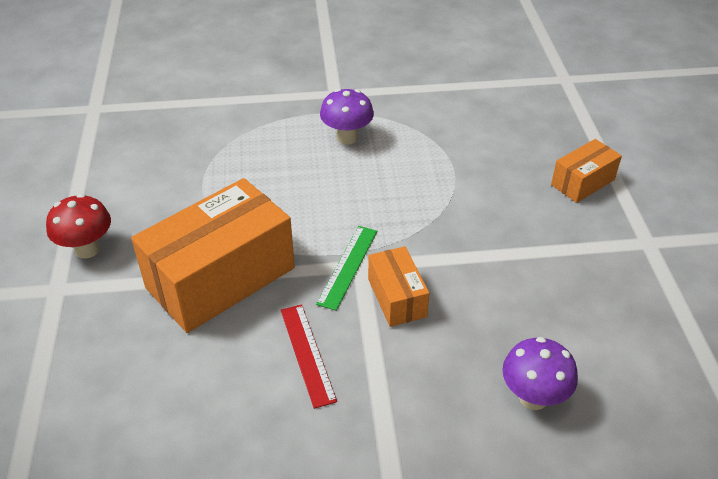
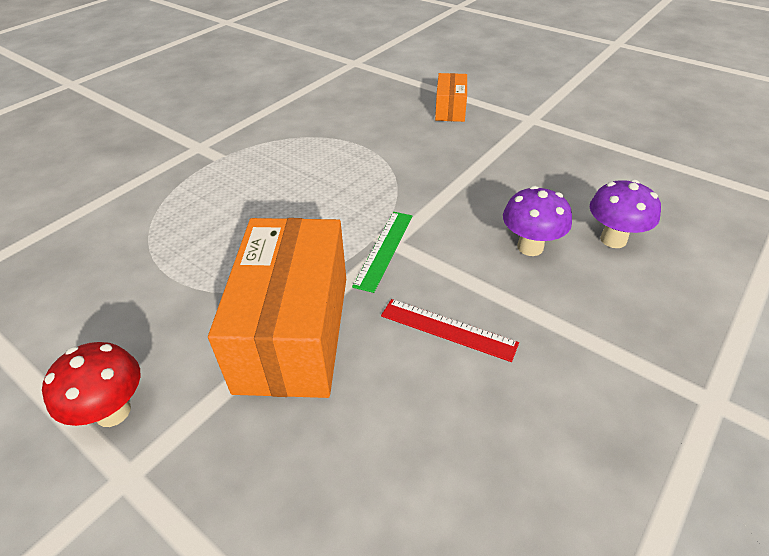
camera: 45 degrees left, 0 degrees up
(347, 138) = (253, 169): purple mushroom -> purple mushroom (530, 247)
(347, 266) = (384, 249): green ruler -> green ruler turned 45 degrees clockwise
(397, 298) = (448, 244): orange box -> none

